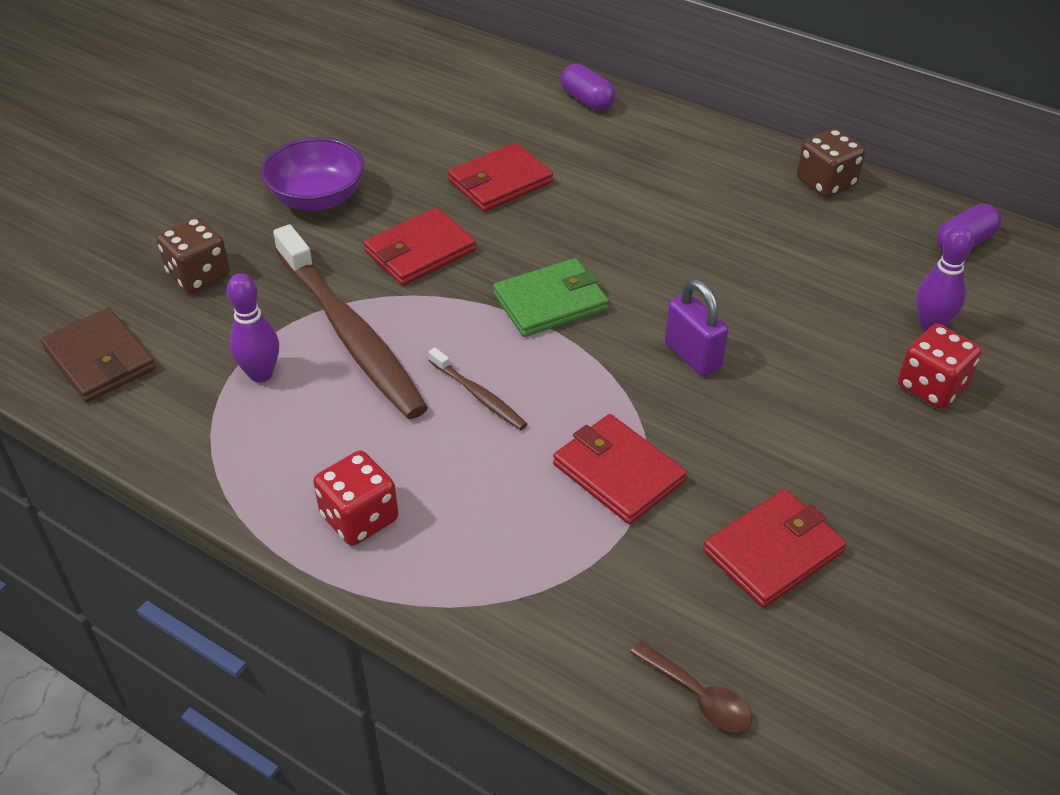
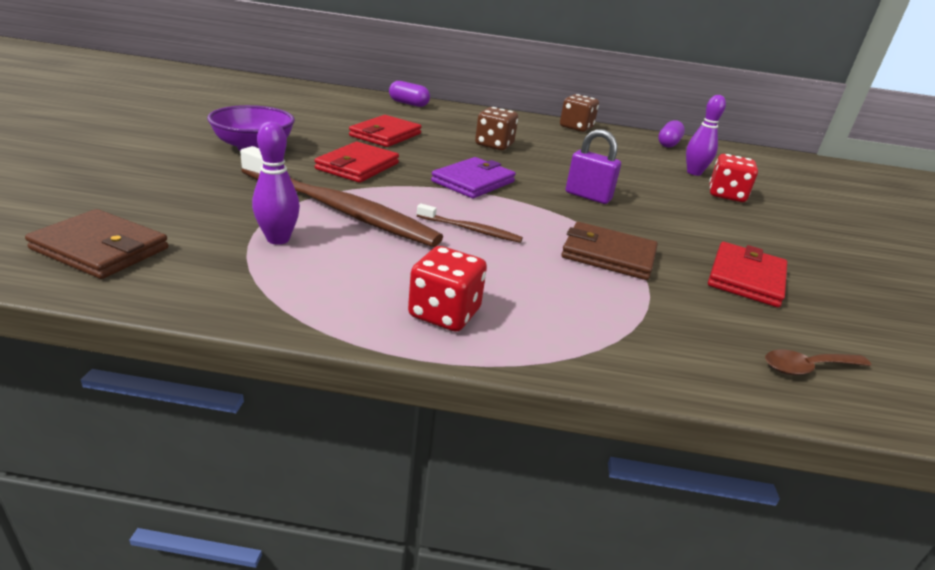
camera: 30 degrees left, 15 degrees down
(199, 275) = (176, 191): brown dice -> brown dice (494, 145)
(550, 302) = (473, 182): green wallet -> purple wallet
(618, 472) = (608, 255): red wallet -> brown wallet
(698, 696) = (807, 368): brown spoon -> brown spoon turned 150 degrees clockwise

